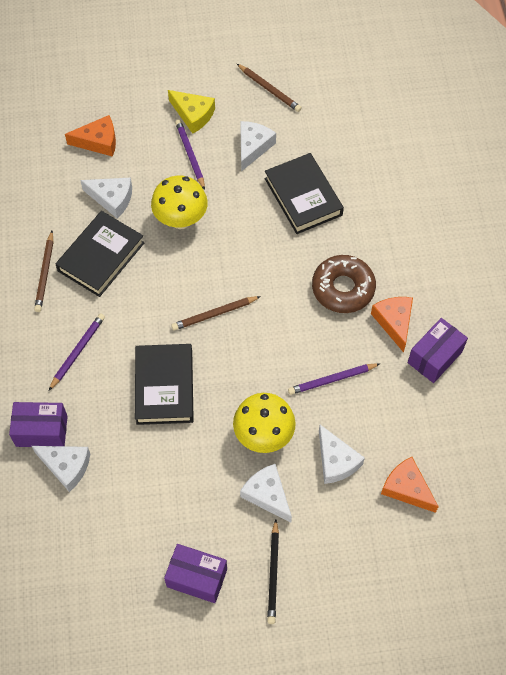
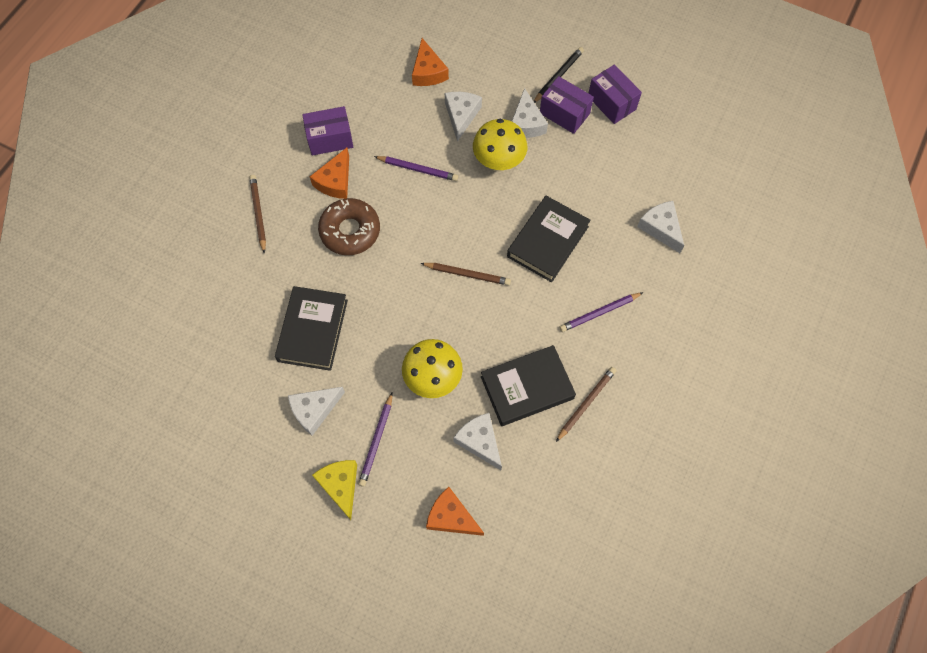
camera: 145 degrees left, 5 degrees up
(41, 431) = (665, 266): purple box -> purple box (564, 113)
(269, 90) = (248, 464): brown pencil -> brown pencil (258, 213)

